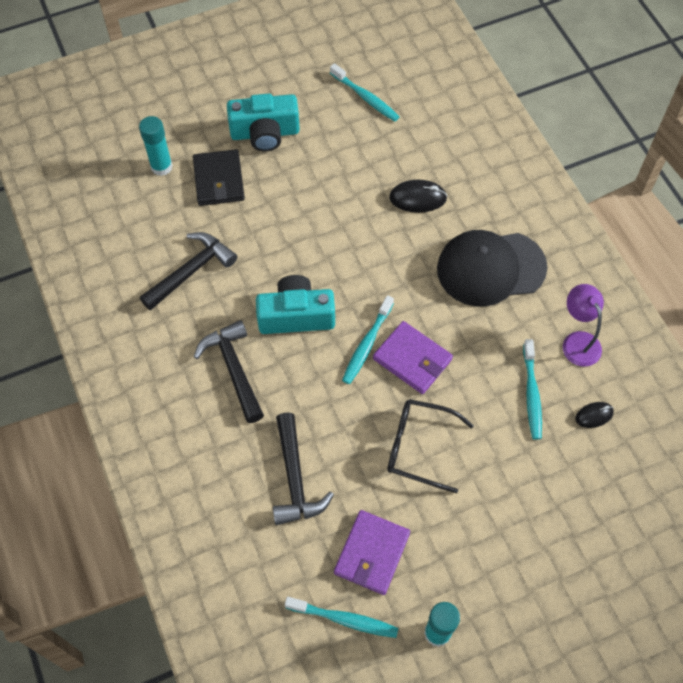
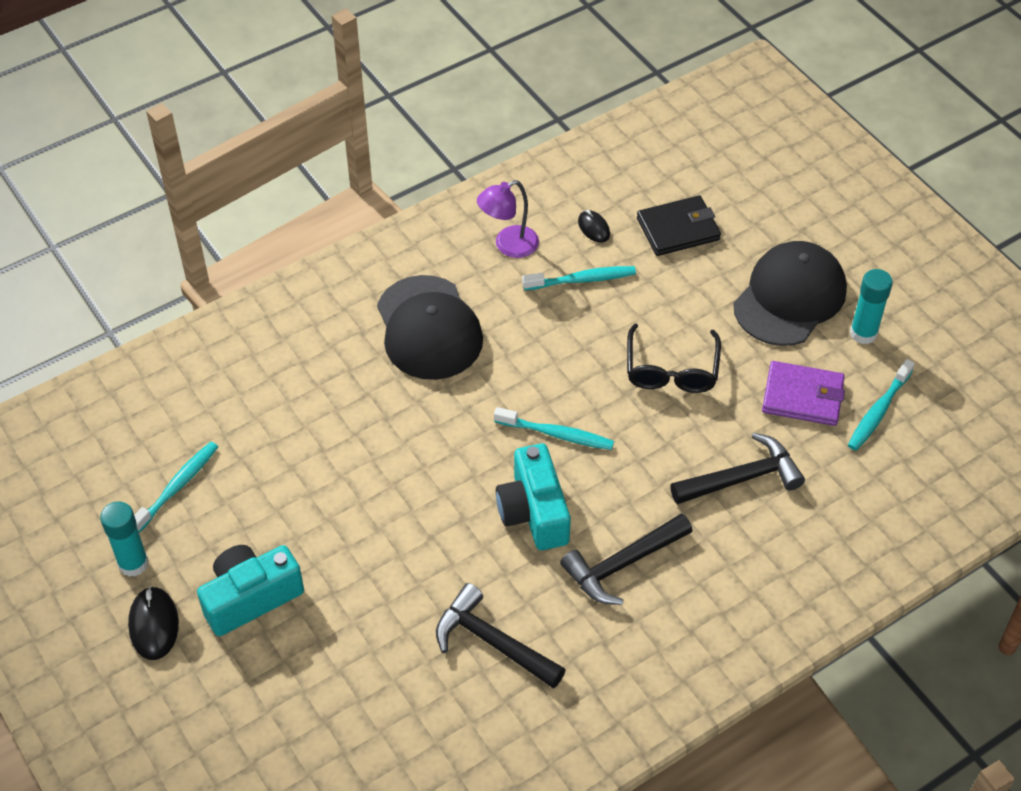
camera: 100 degrees left, 10 degrees down
(161, 167) = (325, 719): turquoise glue stick -> turquoise glue stick (133, 563)
(219, 180) = (339, 639): black wallet -> black wallet (678, 229)
(265, 133) = (251, 598): turquoise camera -> turquoise camera turned 105 degrees counterclockwise
(344, 619) = (879, 411): turquoise toothbrush -> turquoise toothbrush turned 150 degrees counterclockwise
(412, 359) = (565, 388): purple wallet -> none
(417, 198) = (338, 409): black mouse -> black mouse (154, 625)
(490, 573) = (789, 297): none -> black cap

